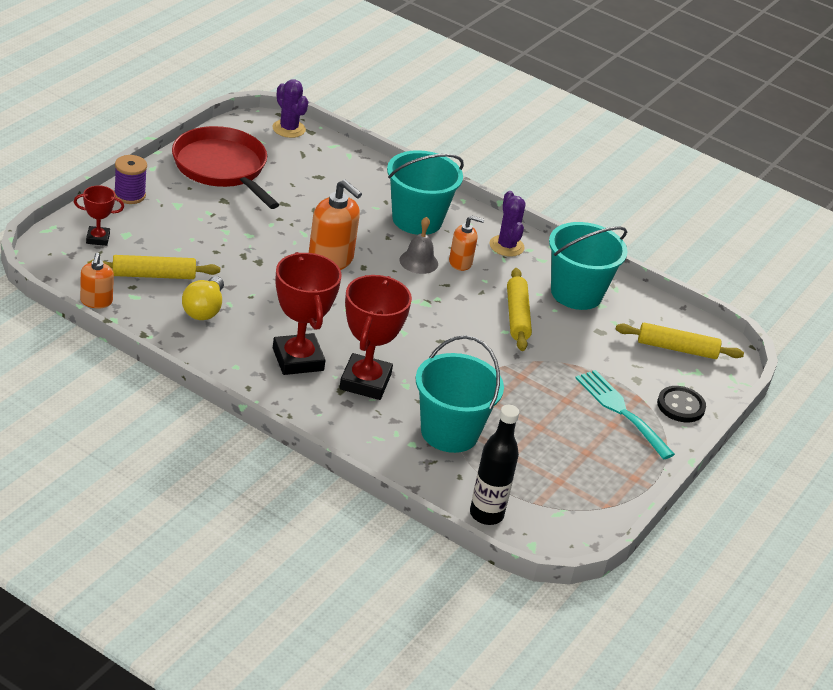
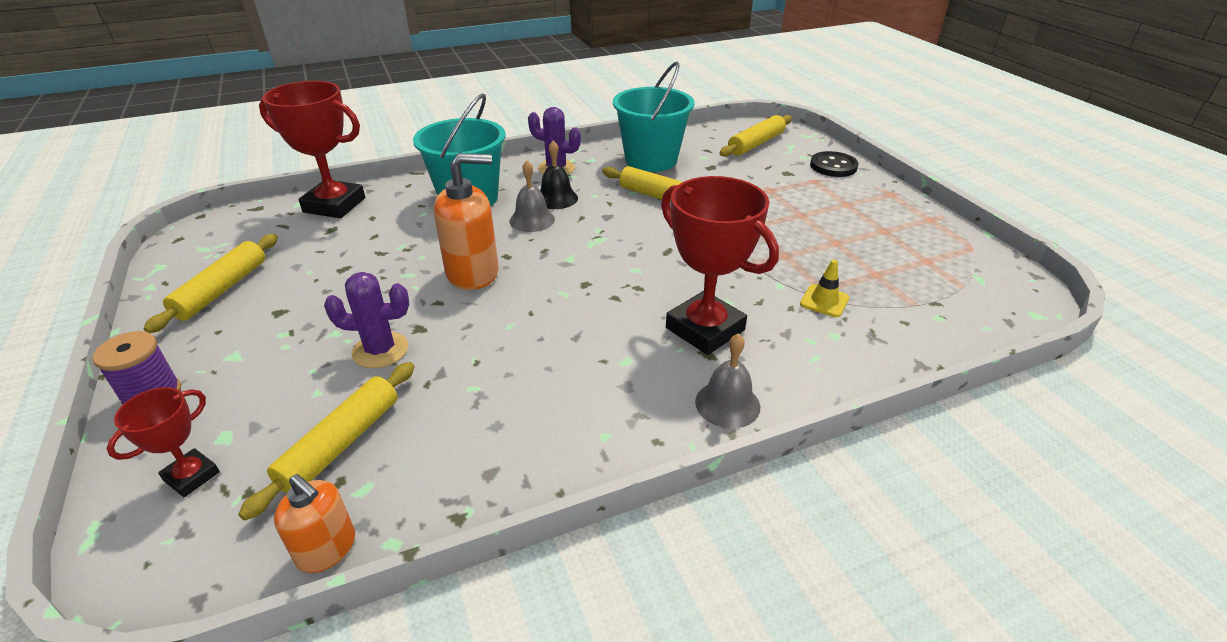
camera: 50 degrees left, 0 degrees up
(204, 310) = (463, 419): yellow light bulb -> none
(222, 168) = (221, 290): red pan -> yellow rolling pin
(288, 129) = (232, 219): purple cactus -> purple cactus (380, 350)
(298, 359) = (629, 368): red trophy -> red trophy (334, 205)
(301, 408) = (727, 404): none -> grey bell
(449, 432) = (824, 301): turquoise bucket -> yellow traffic cone
(460, 262) = (556, 198): orange soap dispenser -> black bell
(486, 514) = (978, 327): black bottle -> none
(621, 411) = (828, 194): turquoise fork -> none

